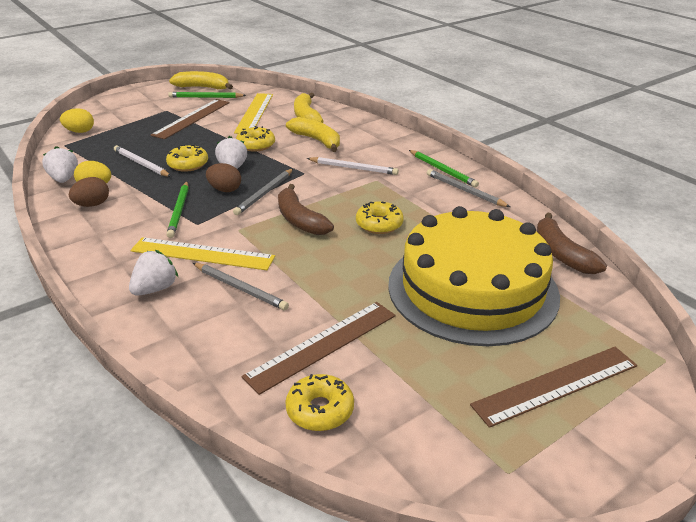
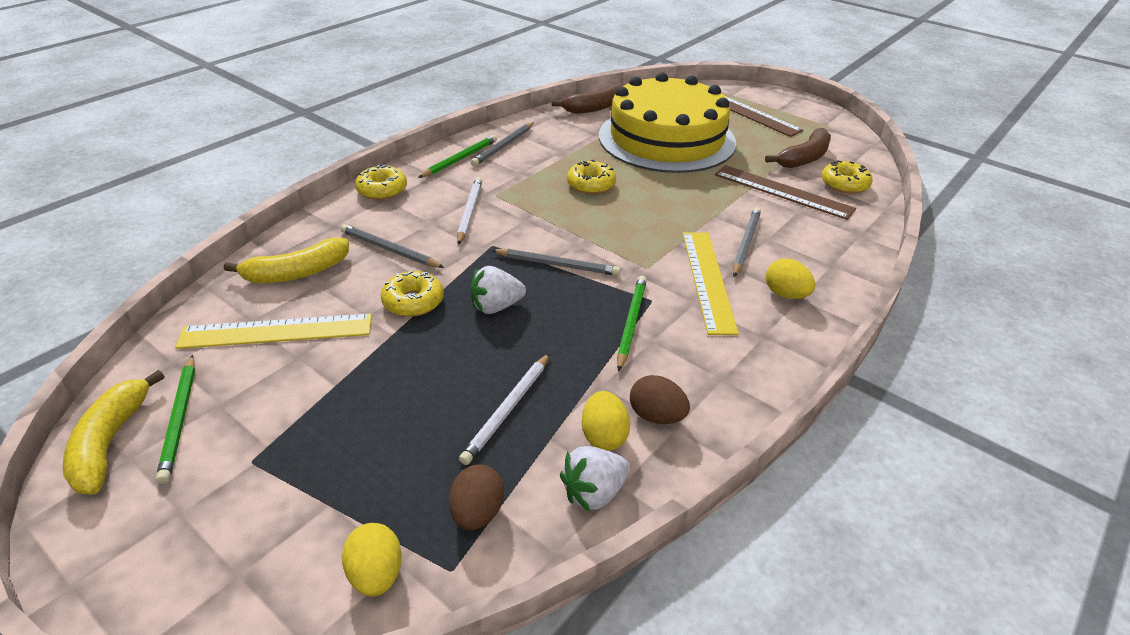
camera: 105 degrees left, 5 degrees up
(155, 289) = (785, 294): white strawberry -> yellow egg
(179, 211) = (631, 323): green pencil -> green pencil turned 60 degrees counterclockwise
(188, 164) = (495, 354): yellow donut -> yellow donut (382, 190)
(192, 118) = (300, 406): brown ruler -> none
(225, 190) = (560, 299): brown egg -> brown egg (477, 513)
(300, 220) = (606, 230): brown banana -> brown banana (804, 158)
(317, 140) = (389, 250): yellow banana -> grey pencil

